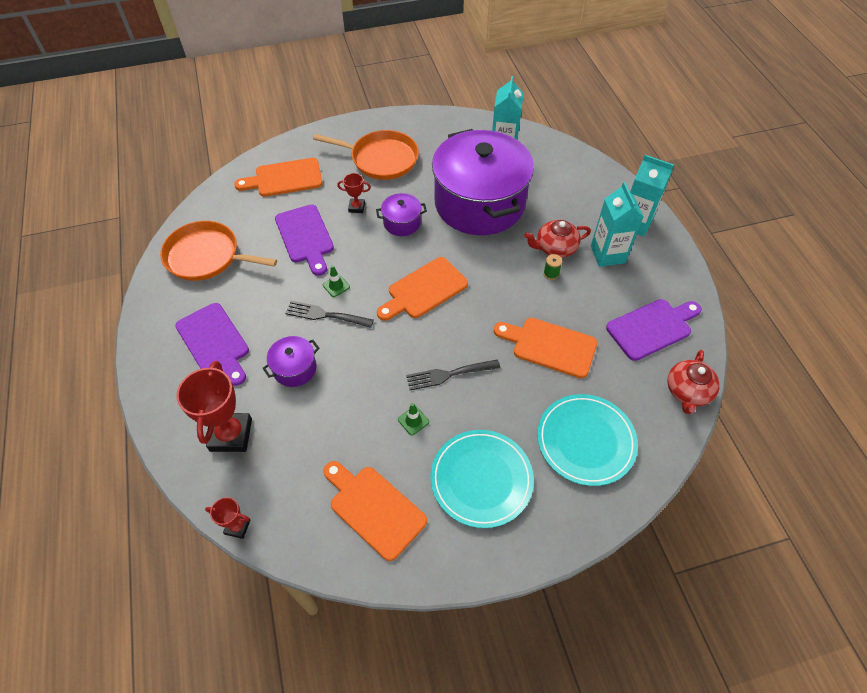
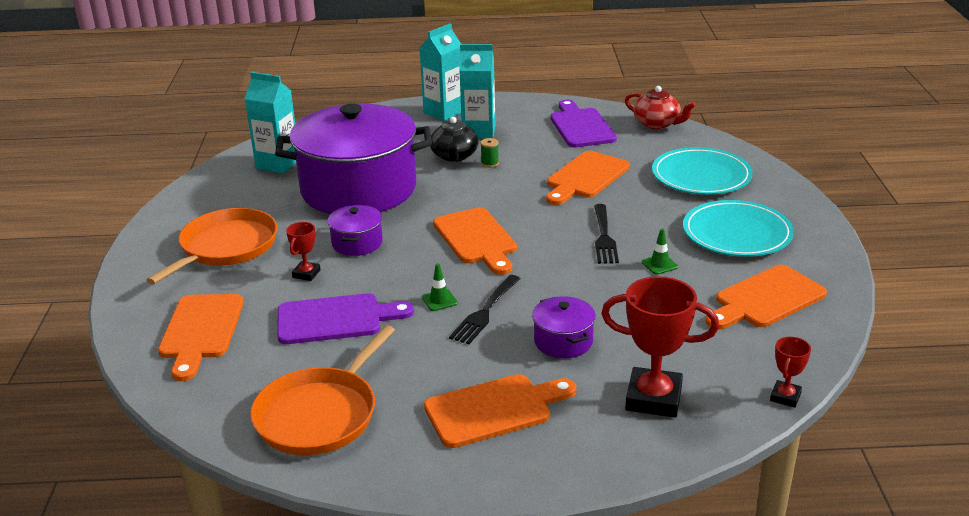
camera: 75 degrees left, 25 degrees down
(214, 342) = (494, 409): purple cutting board -> orange cutting board
(555, 248) = (454, 156): red teapot -> black teapot

